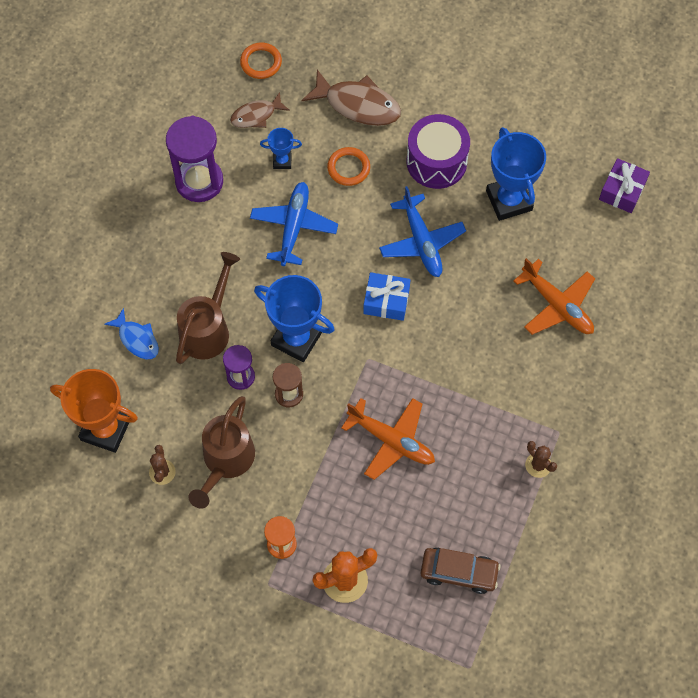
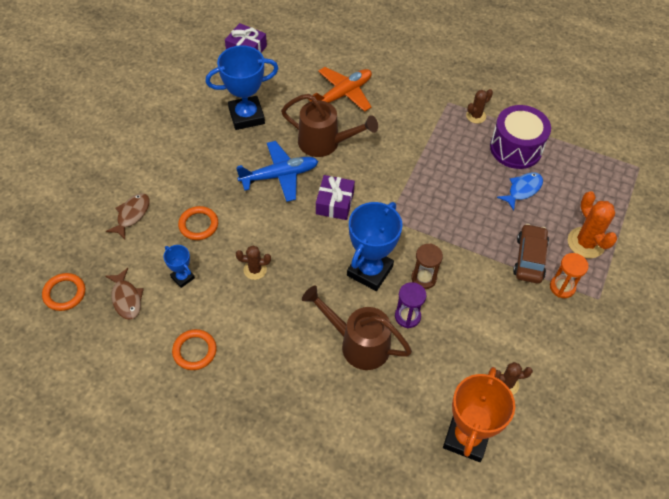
camera: 90 degrees left, 10 degrees down
(137, 339) = (368, 409): blue fish -> blue fish (522, 190)
(199, 181) = (194, 351): purple hourglass -> orange ring
(225, 461) = (491, 330): brown watering can -> brown watering can (324, 143)
(282, 161) = (182, 277): blue trophy -> blue trophy turned 45 degrees counterclockwise
(294, 226) = (255, 270): blue plane -> brown cactus
(358, 105) = (132, 215): brown fish -> brown fish, size x0.60
(386, 301) = (334, 203): blue gift -> purple gift
(391, 441) = (462, 205): orange plane -> none
(436, 162) = (202, 161): purple drum -> purple drum (516, 148)
(459, 572) = (567, 169): brown car -> brown car (529, 258)

